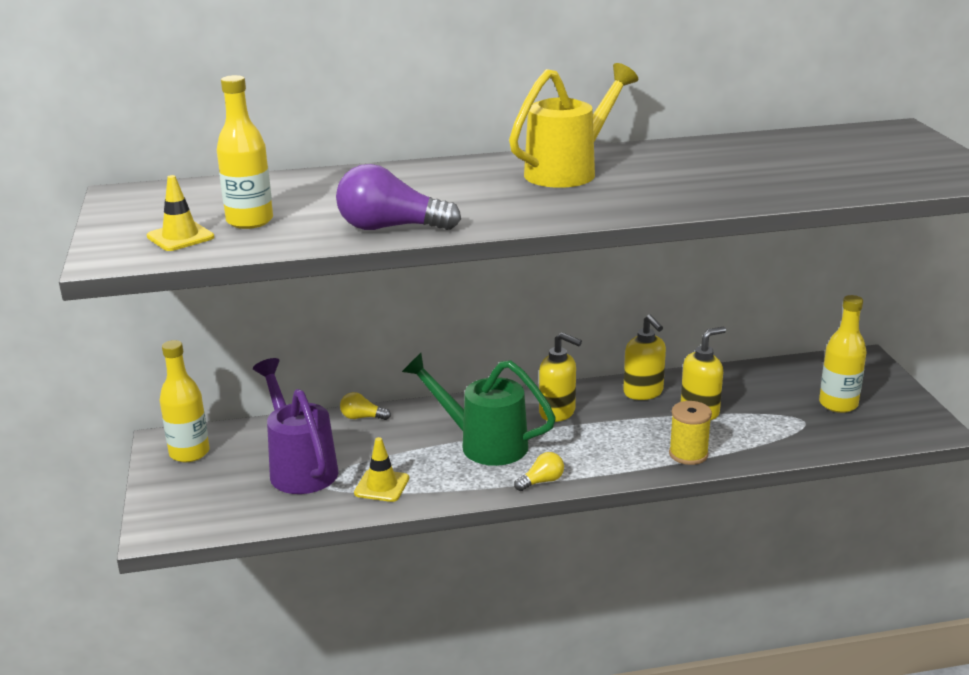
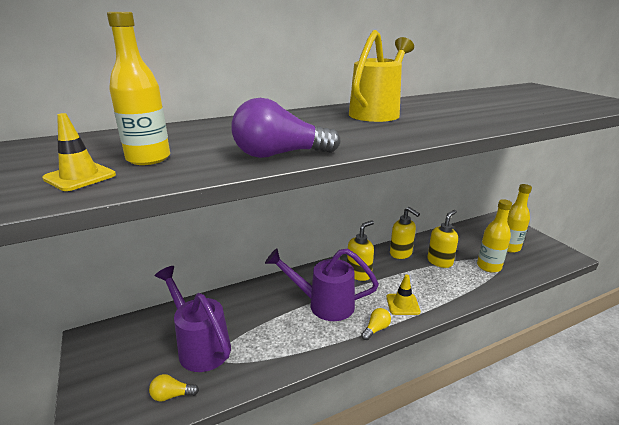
camera: 15 degrees left, 0 degrees up
(189, 453) = (110, 346): yellow bottle -> yellow bottle (489, 266)
(362, 417) = (234, 295): yellow light bulb -> yellow light bulb (172, 395)
(382, 486) = (267, 352): yellow traffic cone -> yellow traffic cone (402, 304)
(483, 444) = (323, 304): green watering can -> purple watering can
(557, 412) = (359, 274): yellow soap dispenser -> yellow soap dispenser turned 60 degrees counterclockwise
(688, 454) = (453, 293): yellow spool -> none

